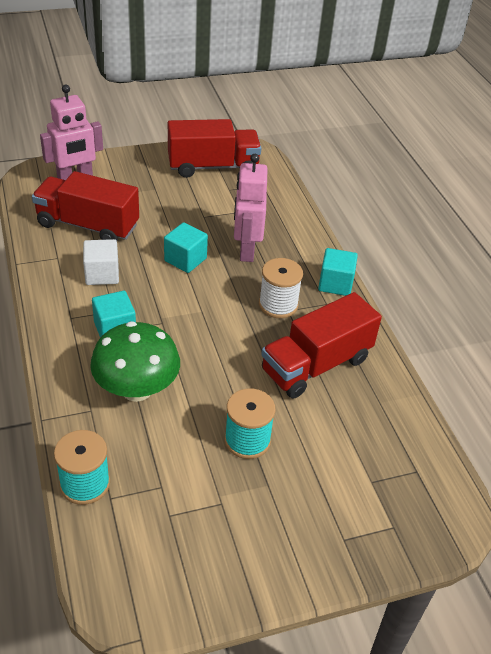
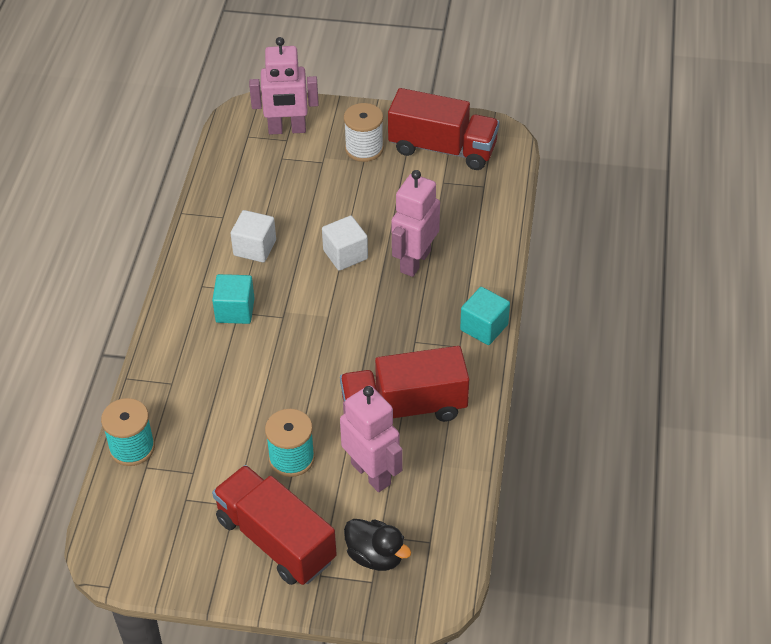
camera: 30 degrees right, 5 degrees up
(88, 225) = (270, 188): red truck -> red truck (276, 540)
(137, 389) = (222, 376): green mushroom -> none
(185, 259) = (345, 254): turquoise cube -> white cube
(278, 305) = (408, 332): white spool -> white spool (364, 148)
(327, 429) = (371, 473): none -> pink robot
(381, 502) = (375, 556): none -> black duck

